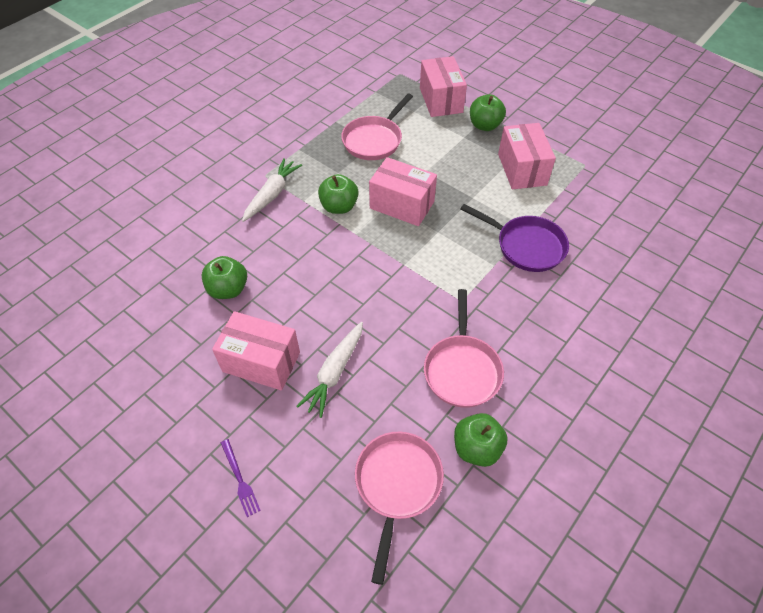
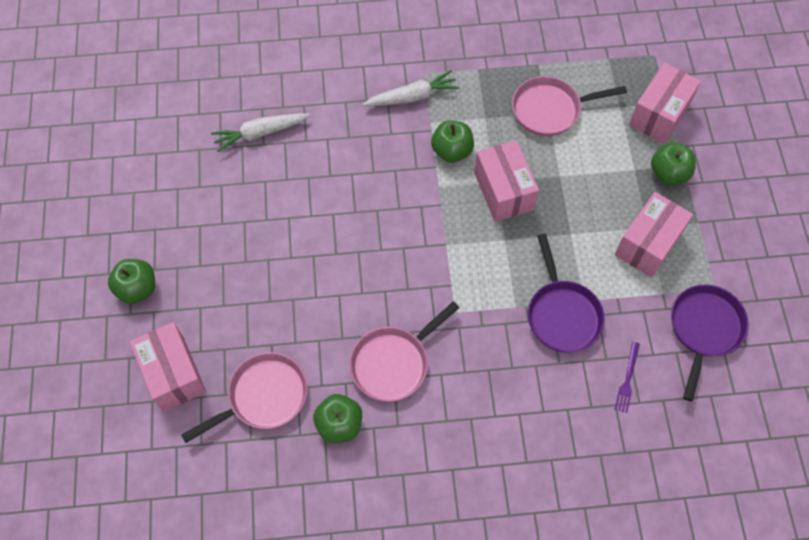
camera: 45 degrees right, 10 degrees up
(228, 289) = (301, 155): green apple -> green apple (137, 288)
(240, 479) = (177, 301): purple fork -> purple fork (627, 379)
(261, 362) = (267, 232): pink box -> pink box (173, 374)
(334, 372) = (306, 284): white carrot -> white carrot (260, 133)
(609, 189) = (704, 329): none -> purple pan

